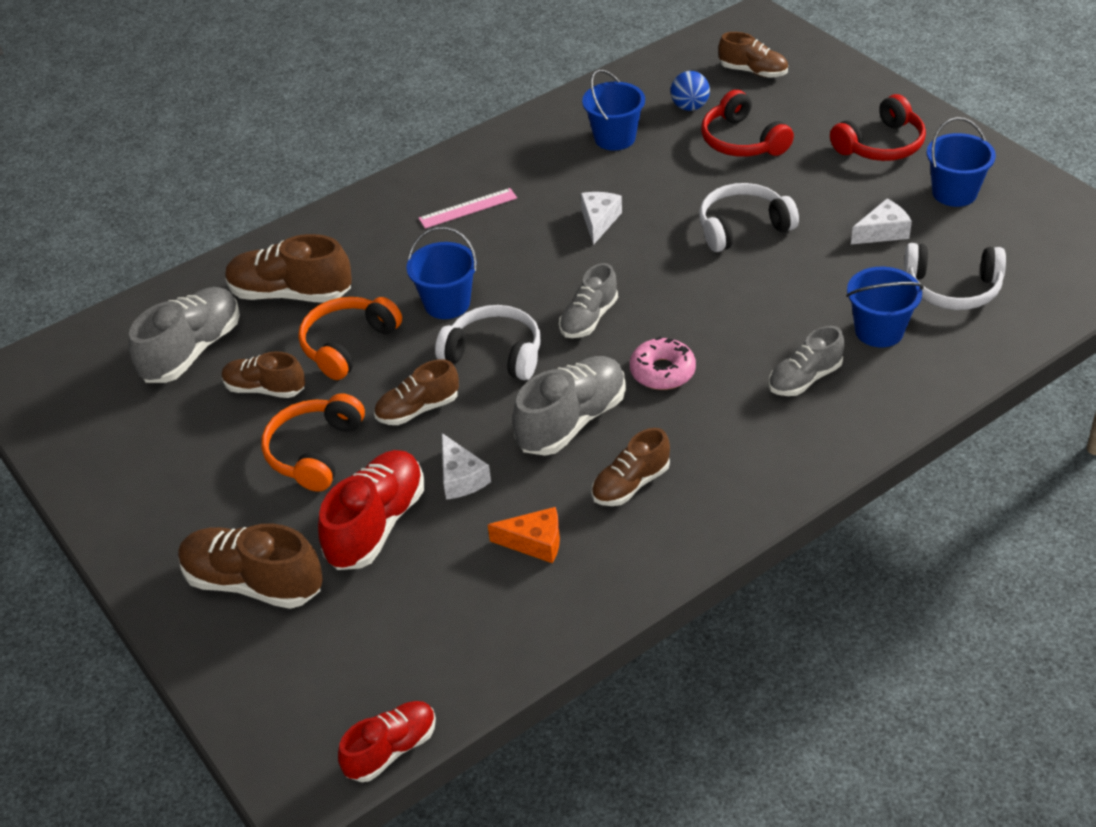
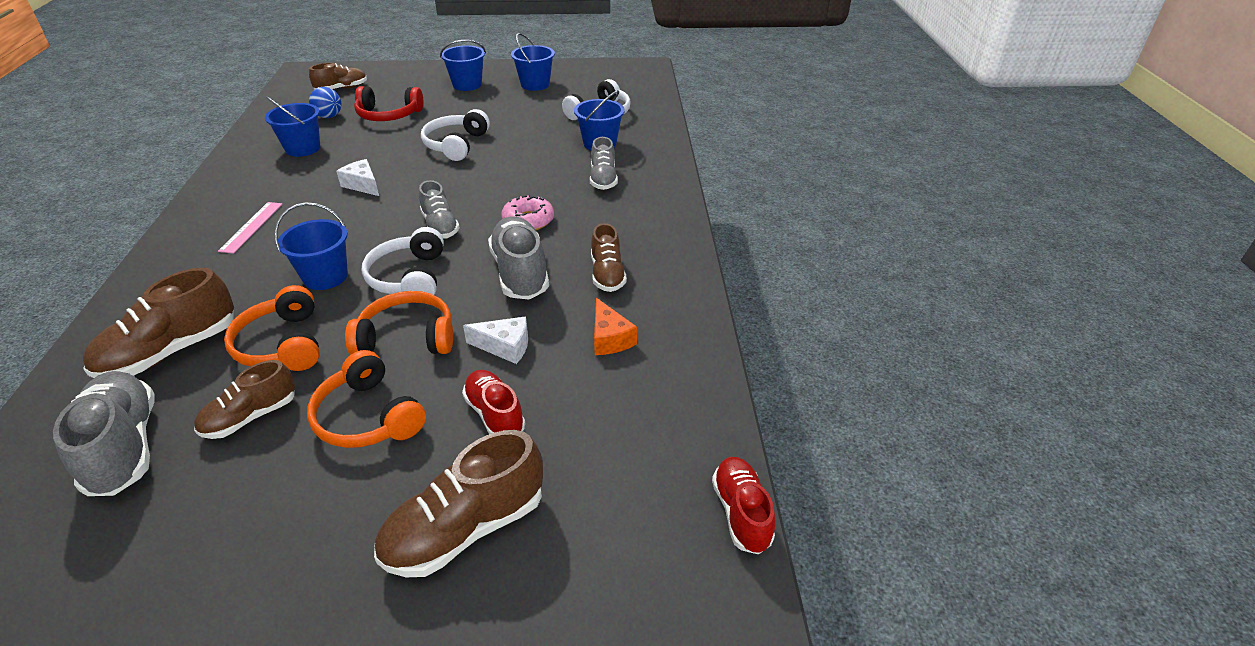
camera: 60 degrees left, 5 degrees down
(376, 525) = (495, 414): red shoe -> red shoe, size x0.64
(418, 409) = (407, 338): brown shoe -> orange headphones
(494, 354) = (409, 277): white headphones -> white headphones turned 60 degrees counterclockwise
(535, 542) = (609, 338): orange cheese -> orange cheese turned 120 degrees clockwise
(881, 145) = (467, 85): red headphones -> blue bucket
(882, 232) = (530, 112): white cheese -> none

